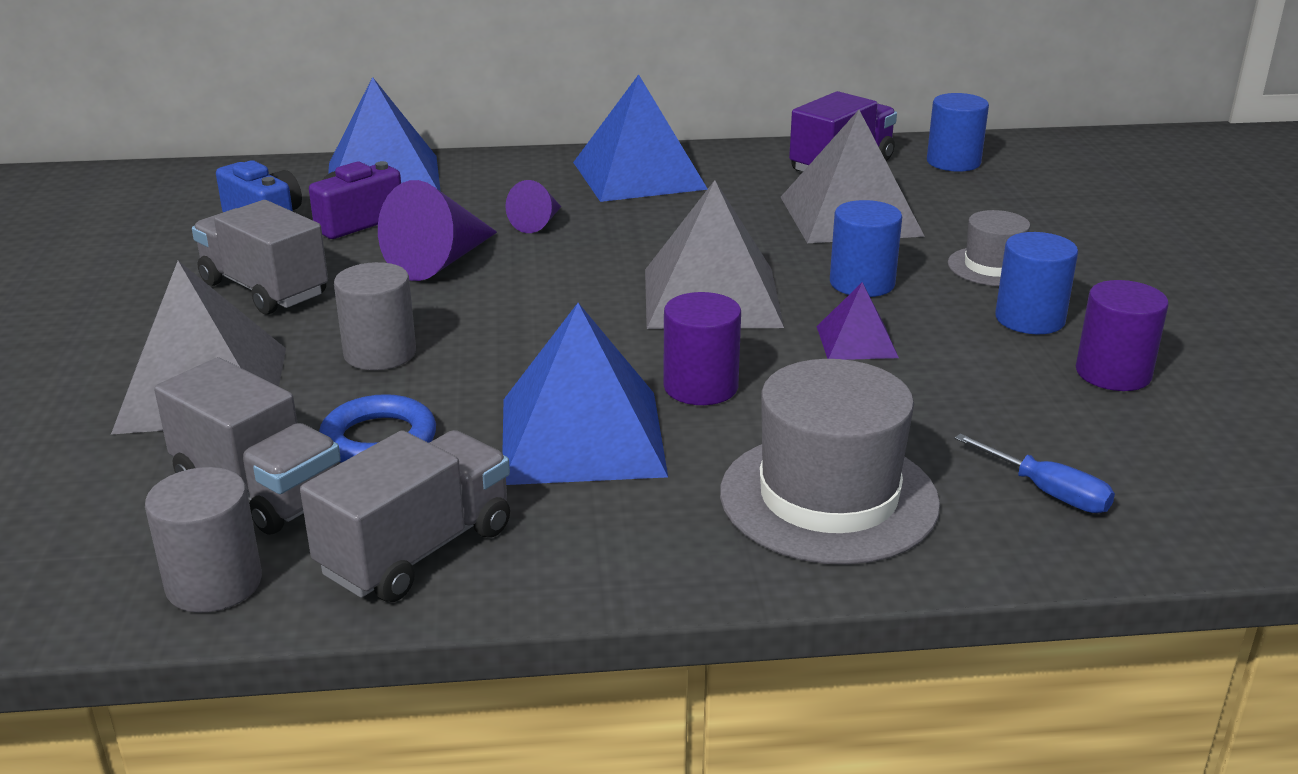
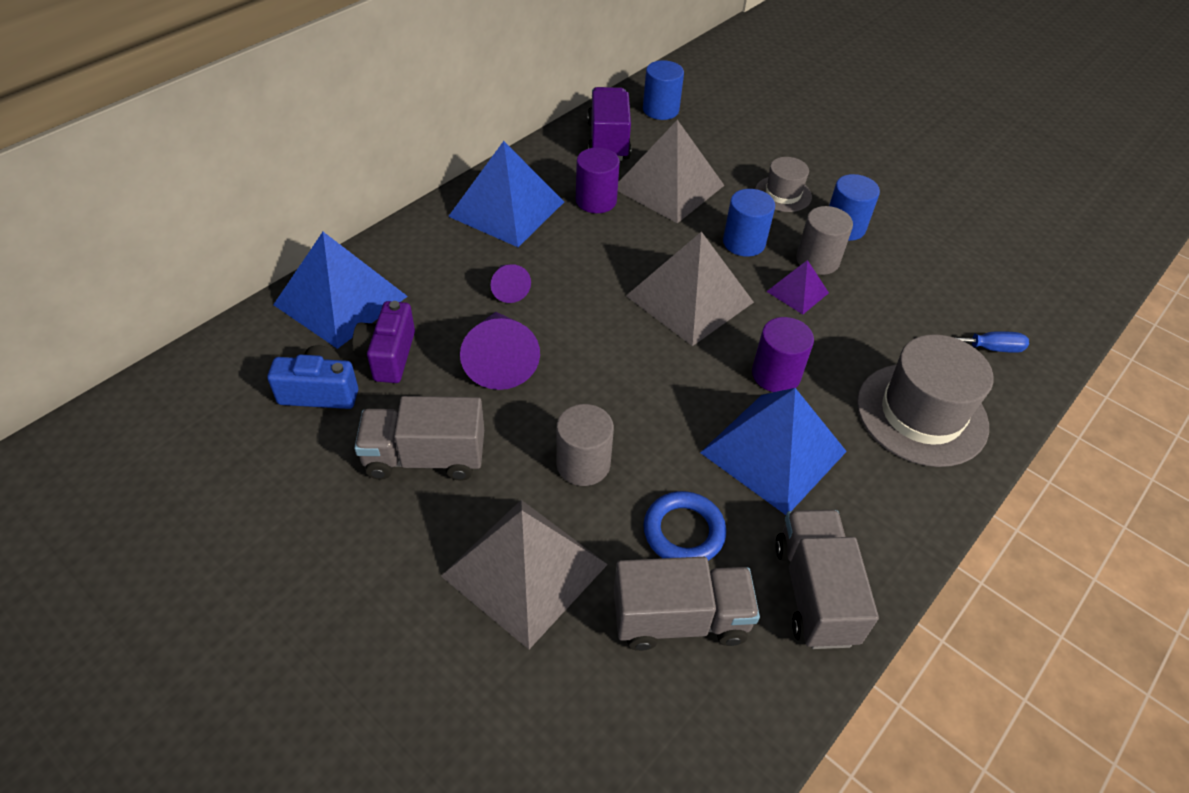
camera: 45 degrees left, 20 degrees up
(214, 583) = (759, 700): grey cylinder -> grey cylinder (817, 260)
(1113, 373) = (918, 248): purple cylinder -> purple cylinder (596, 201)

